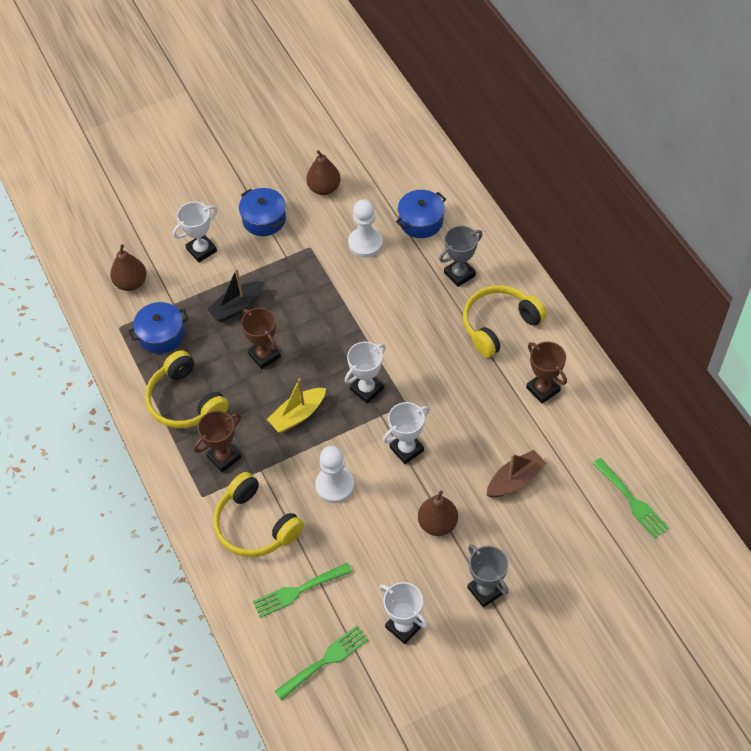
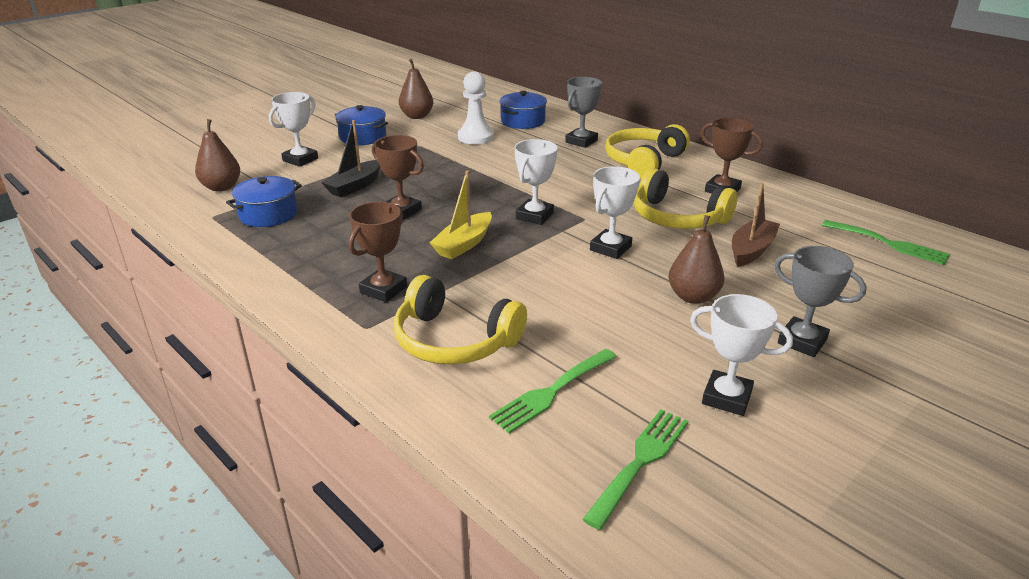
camera: 20 degrees left, 25 degrees down
(185, 401) = (314, 255): yellow headphones -> yellow headphones (677, 217)
(335, 485) = (542, 288): white pawn -> none

